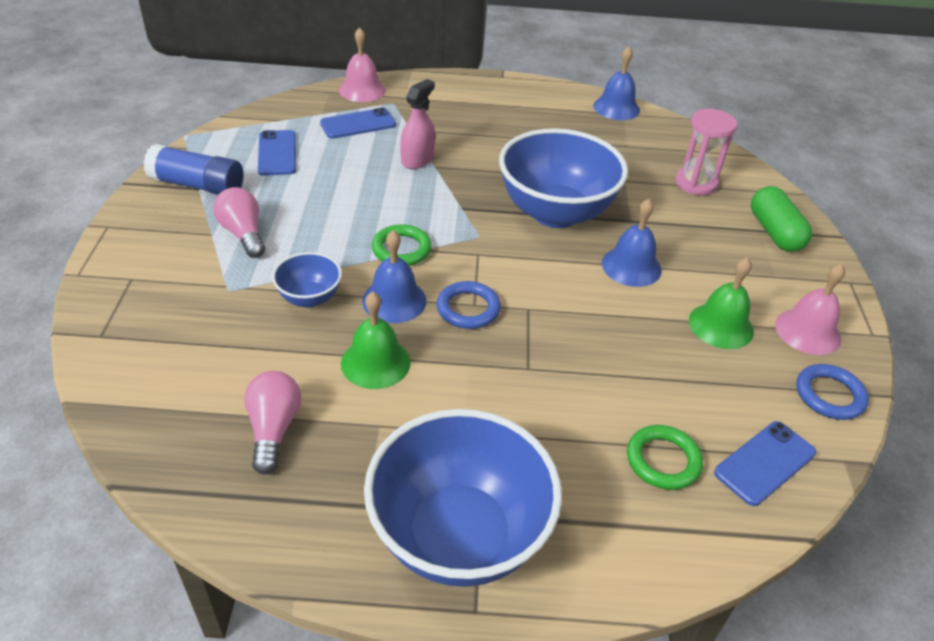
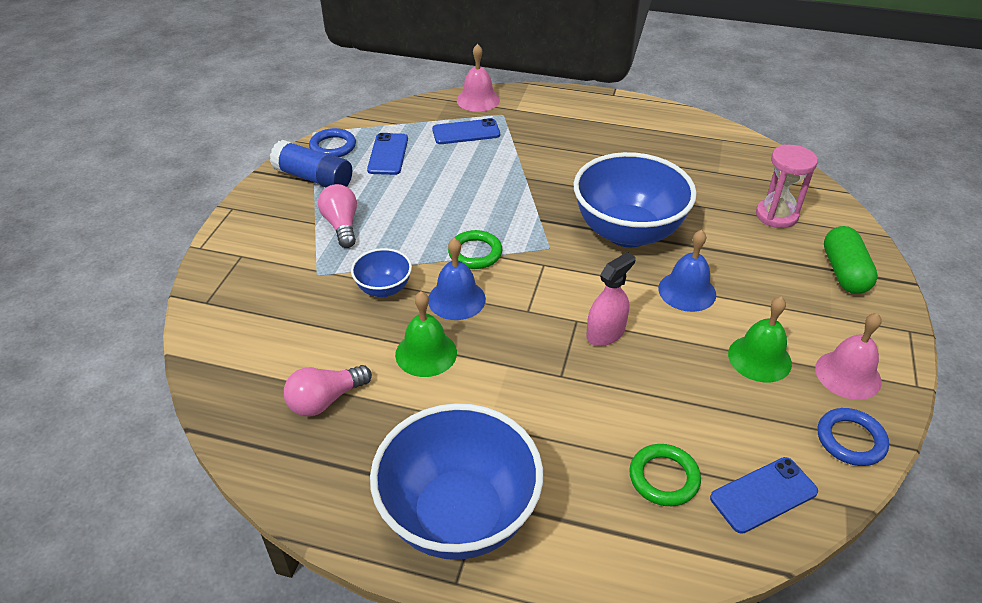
camera: 15 degrees right, 0 degrees up
(273, 429) = (326, 400): pink light bulb -> pink light bulb turned 135 degrees counterclockwise
(417, 159) = (511, 170): pink spray bottle -> pink spray bottle (605, 333)
(468, 309) = (521, 314): blue ring -> blue ring (333, 147)
(616, 108) = (717, 133): blue bell -> none

